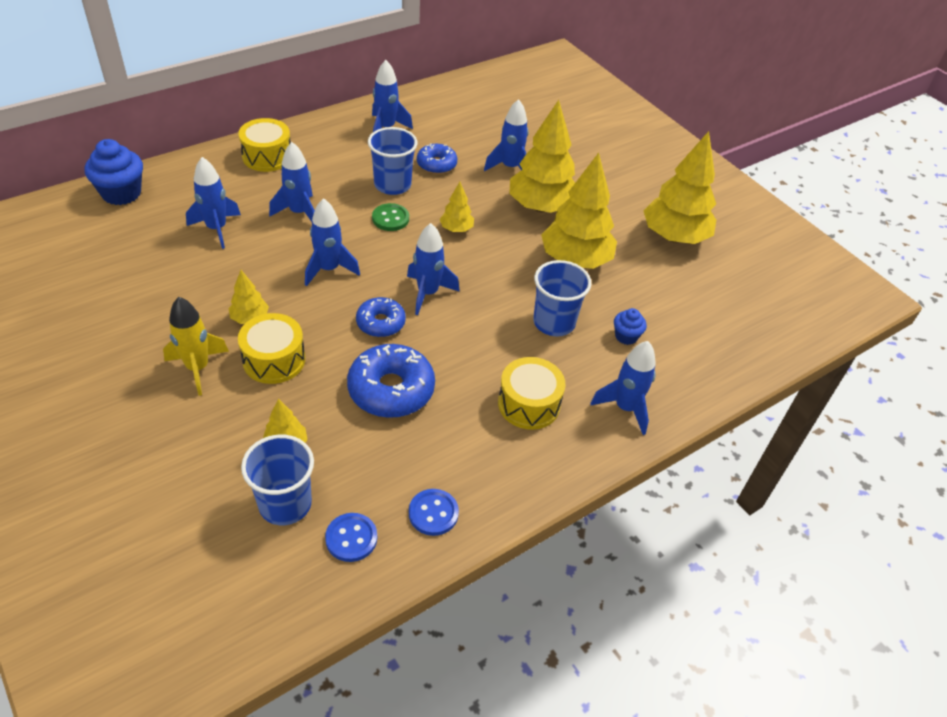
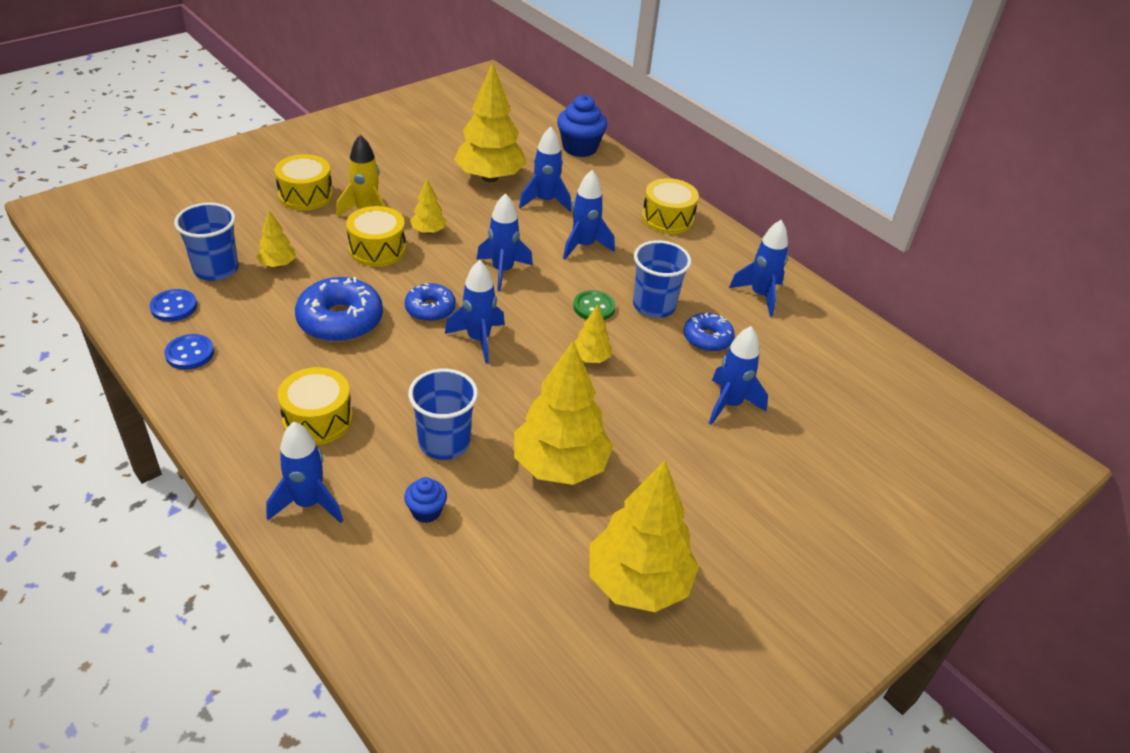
camera: 85 degrees right, 5 degrees down
(145, 425) = (306, 195): none -> yellow drum
(541, 207) = (657, 434): yellow tree -> yellow tree (490, 177)

